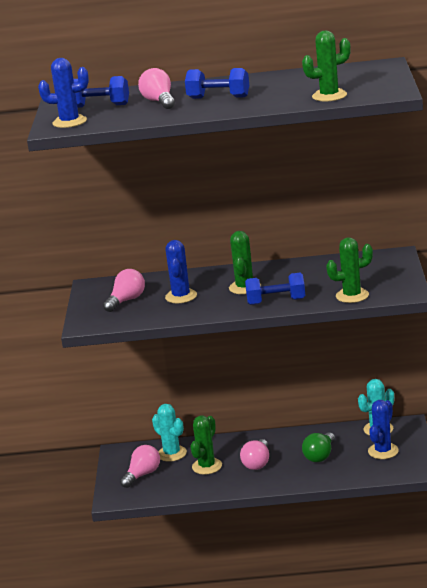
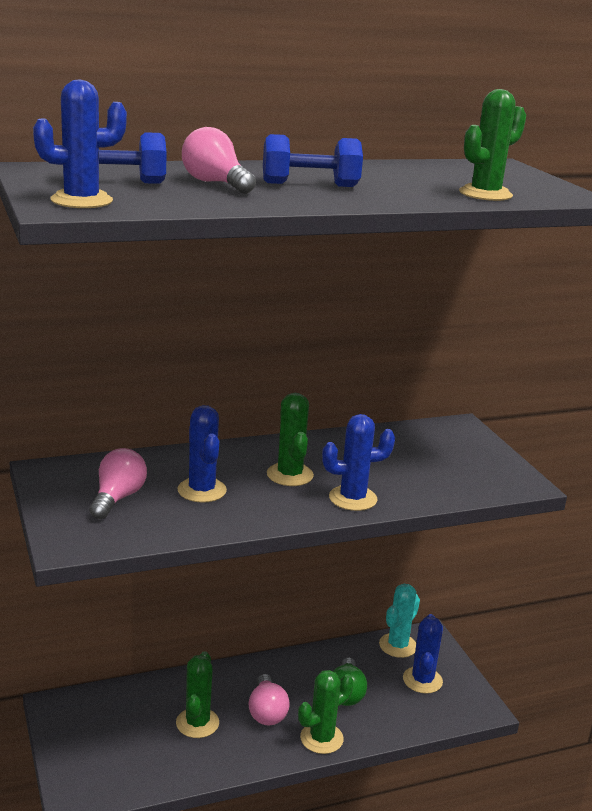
camera: 25 degrees left, 0 degrees up
(142, 475) = (107, 746): pink light bulb -> none
(172, 454) = (137, 704): turquoise cactus -> none
(276, 301) = (353, 498): blue dumbbell -> blue cactus
(352, 296) = (454, 488): green cactus -> green cactus (321, 738)

